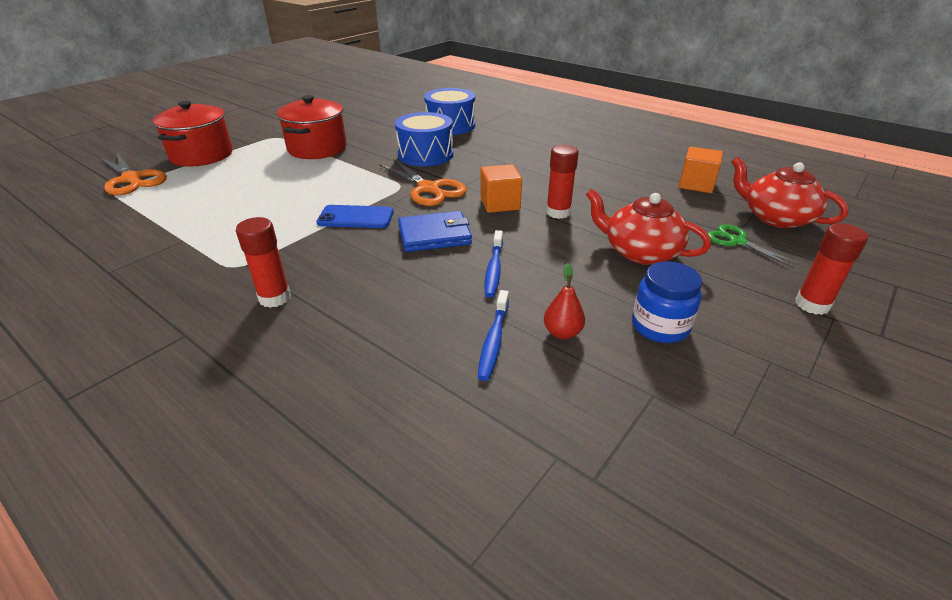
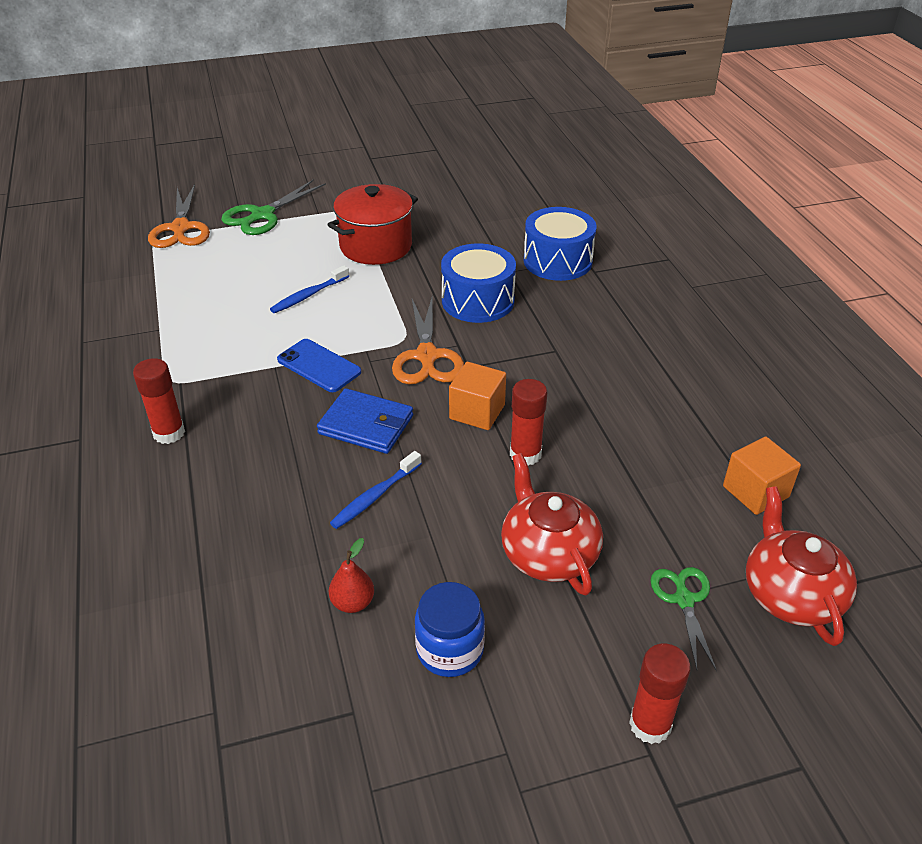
camera: 35 degrees right, 5 degrees up
(201, 155) = (262, 215): red pot -> green scissors
(493, 340) = (287, 576): blue toothbrush -> blue toothbrush (308, 295)

